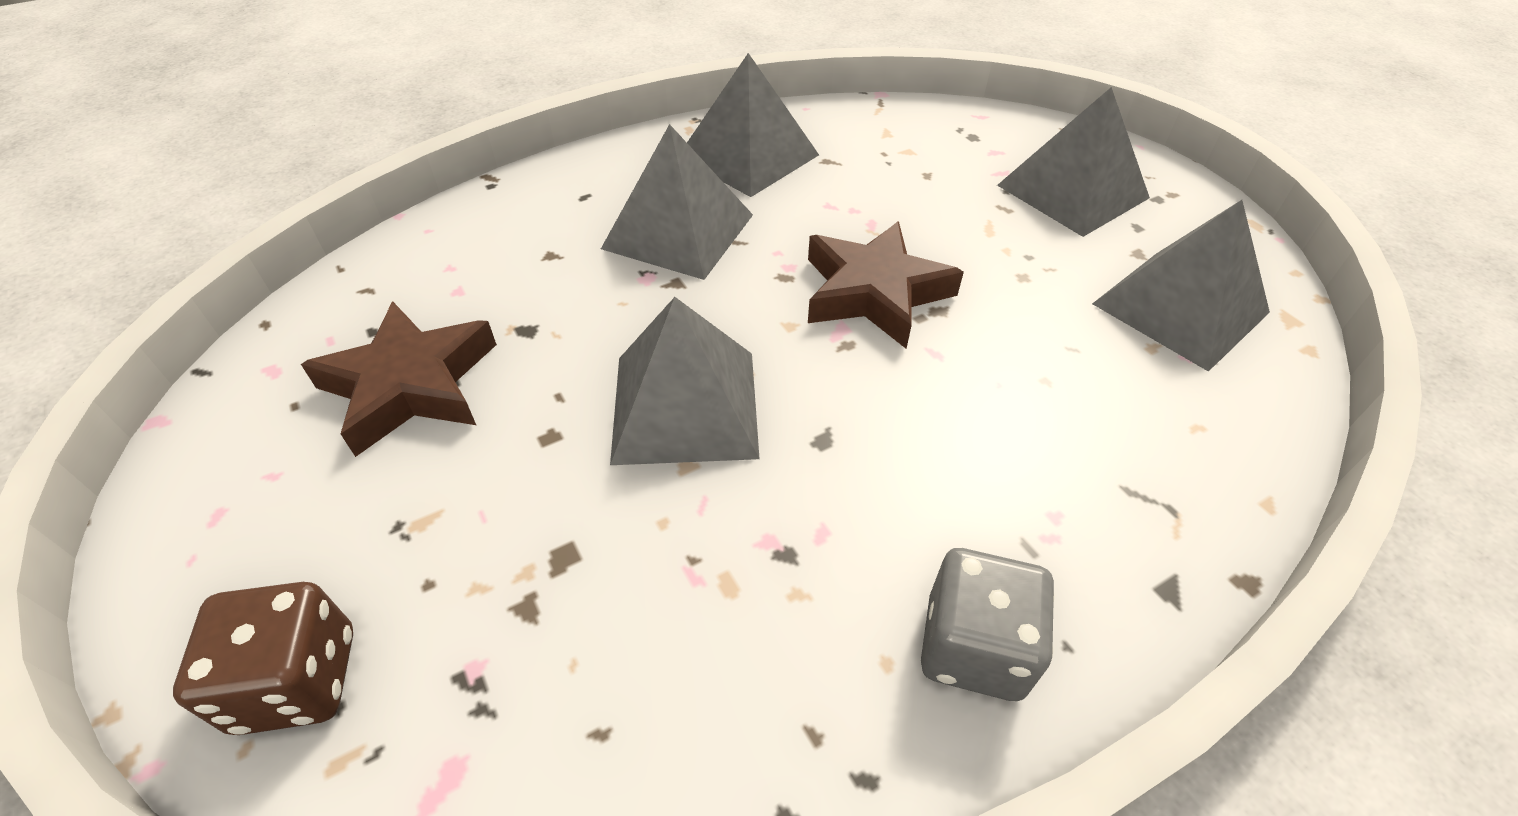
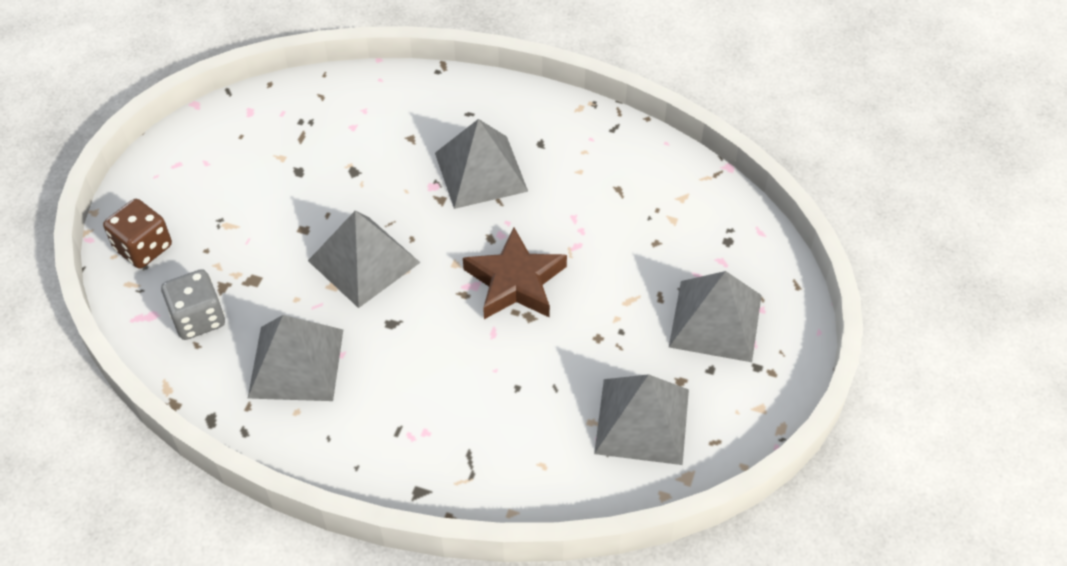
camera: 50 degrees right, 5 degrees up
(410, 385) = (285, 162): brown star -> none
(748, 155) = (582, 152): grey pyramid -> grey pyramid (296, 363)
(973, 647) = (327, 435): grey dice -> grey dice (198, 318)

